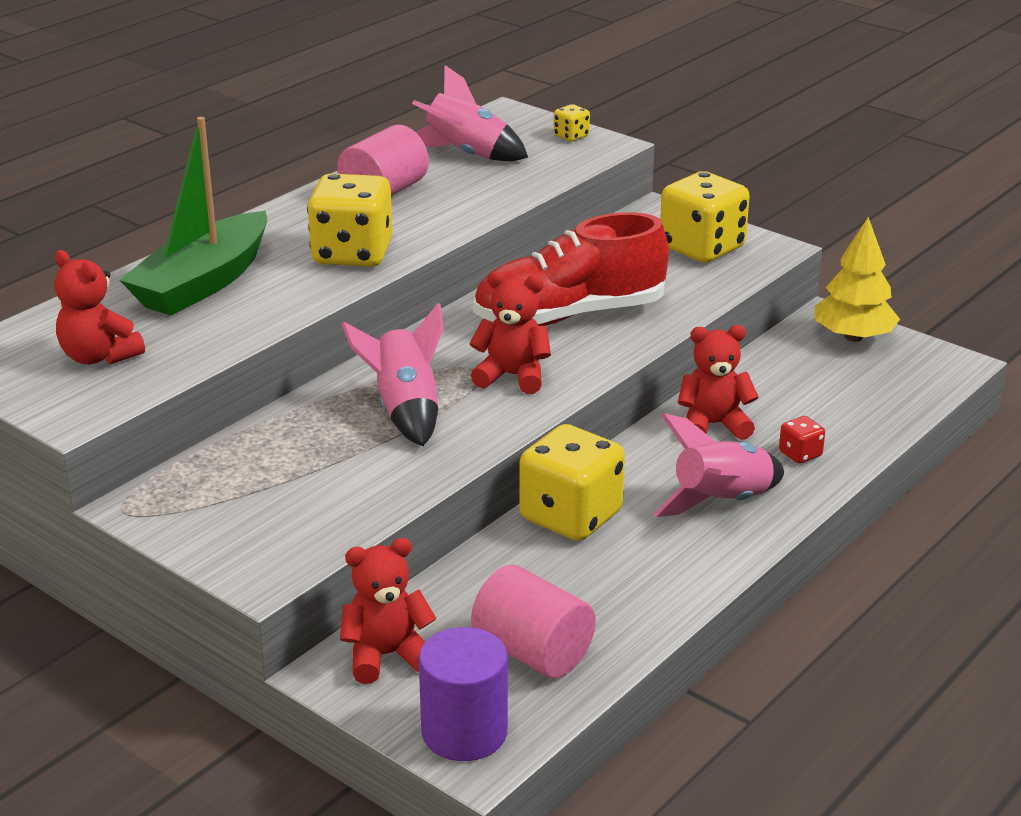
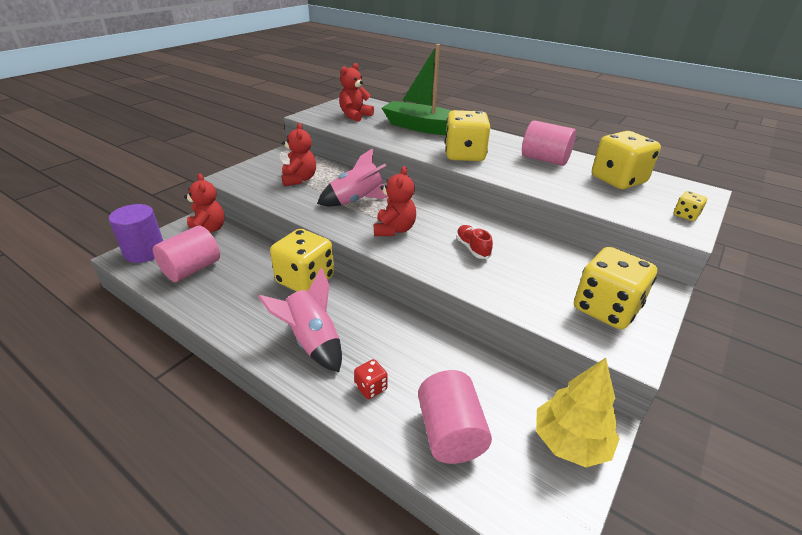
camera: 85 degrees right, 5 degrees up
(466, 154) = (618, 180): pink rocket -> yellow dice
(569, 316) = (472, 248): red shoe -> red shoe, size x0.41
(713, 425) = (406, 341): red teddy bear -> red teddy bear (299, 179)
(857, 404) = (450, 433): none -> pink cylinder

